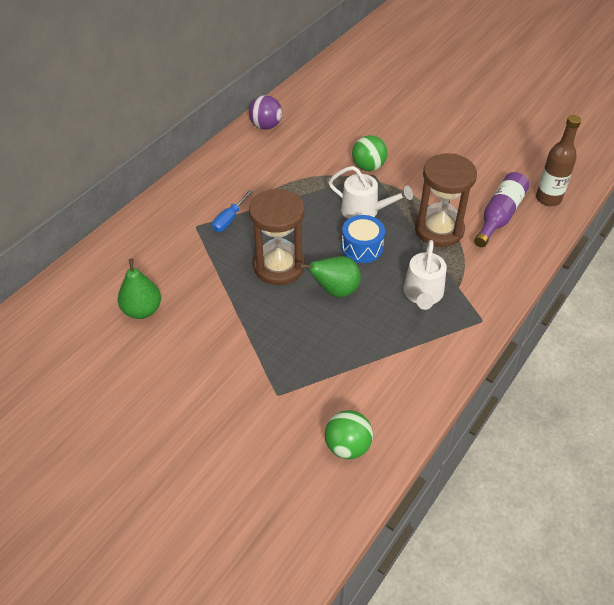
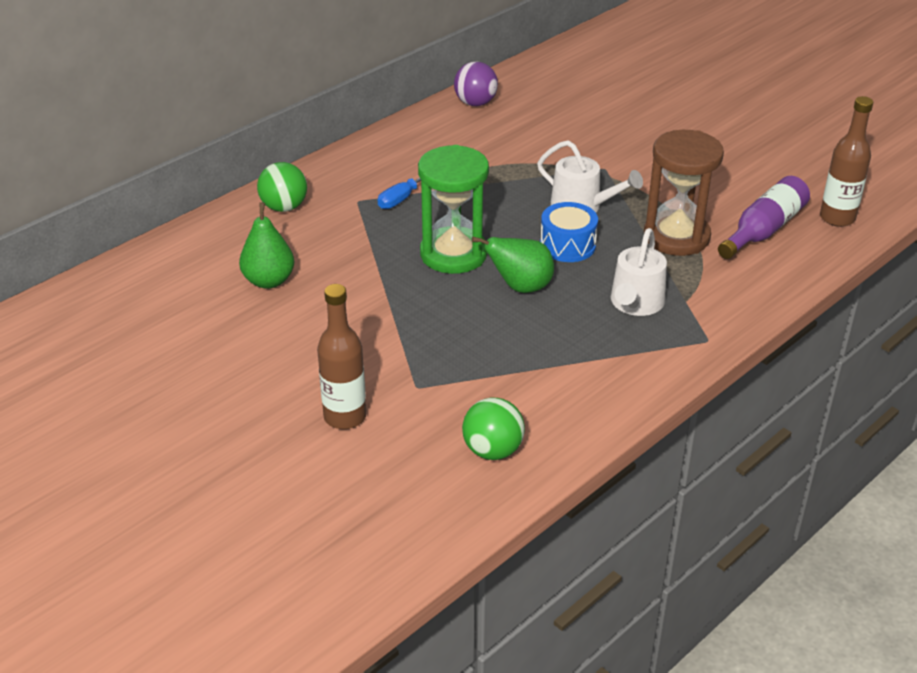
camera: 10 degrees right, 10 degrees down
(228, 431) = (345, 417): none -> brown bottle
(279, 266) = (453, 254): brown hourglass -> green hourglass
(368, 167) = (599, 159): green ball -> green ball (284, 207)

